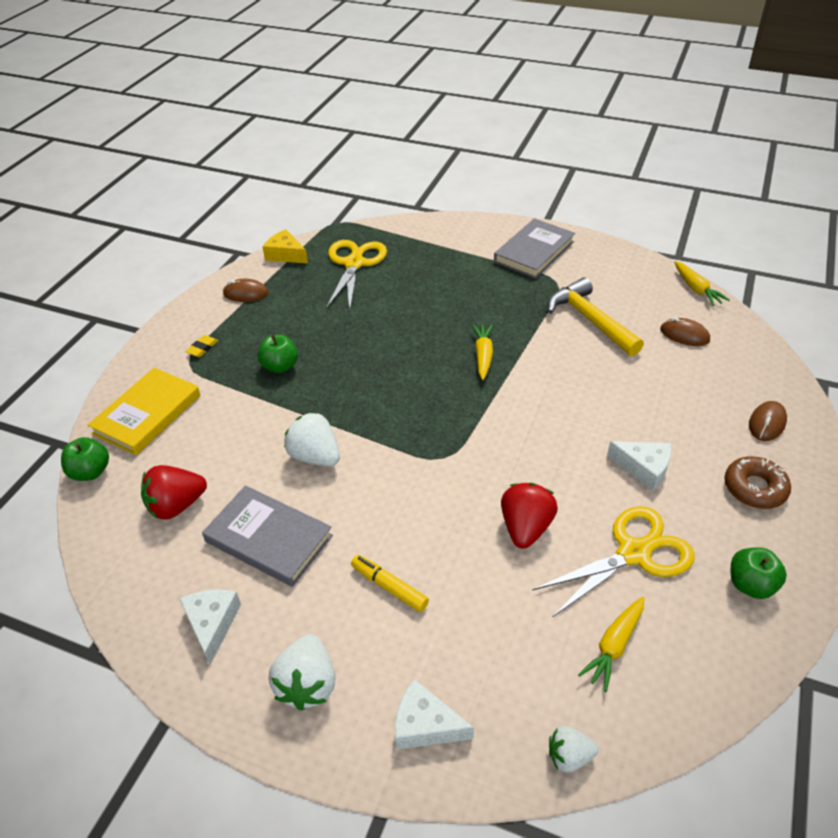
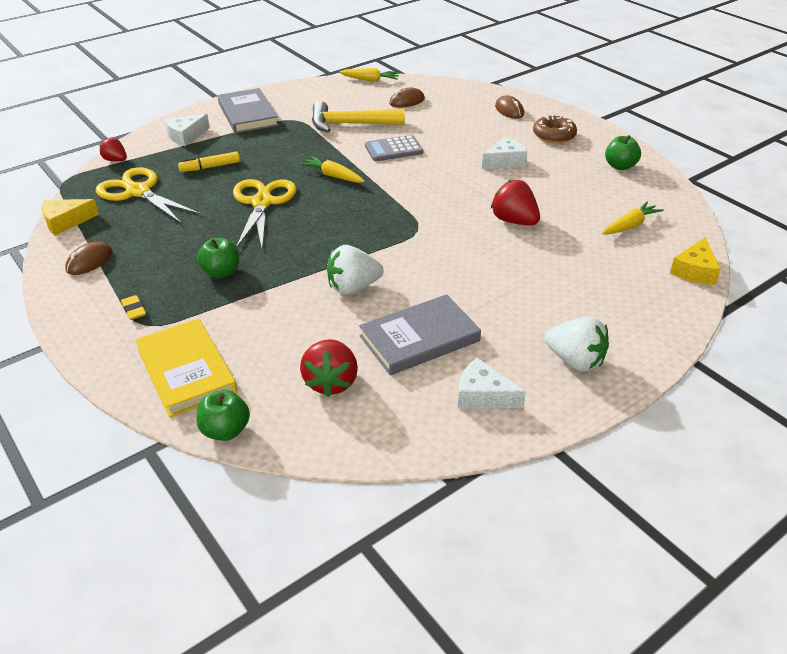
camera: 60 degrees left, 5 degrees down
(388, 228) = (116, 160): none -> red strawberry
(389, 587) = (517, 294): yellow marker -> yellow marker (210, 167)
(425, 725) = (641, 318): white cheese -> white cheese (186, 136)
(569, 756) = (694, 271): white strawberry -> yellow cheese
(574, 372) = (393, 149): none -> grey calculator
(614, 646) = (629, 225): yellow carrot -> yellow carrot turned 105 degrees counterclockwise
(634, 553) = (568, 191): yellow scissors -> yellow scissors (262, 202)

